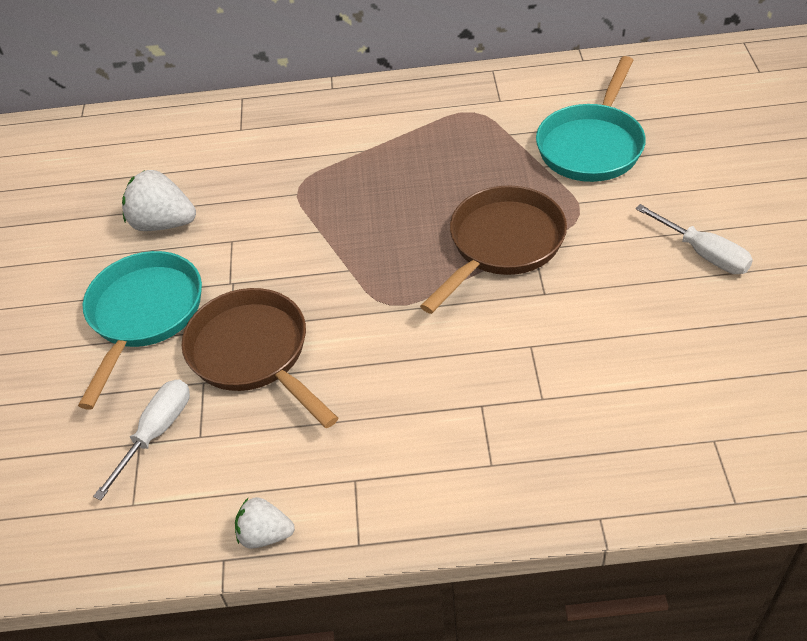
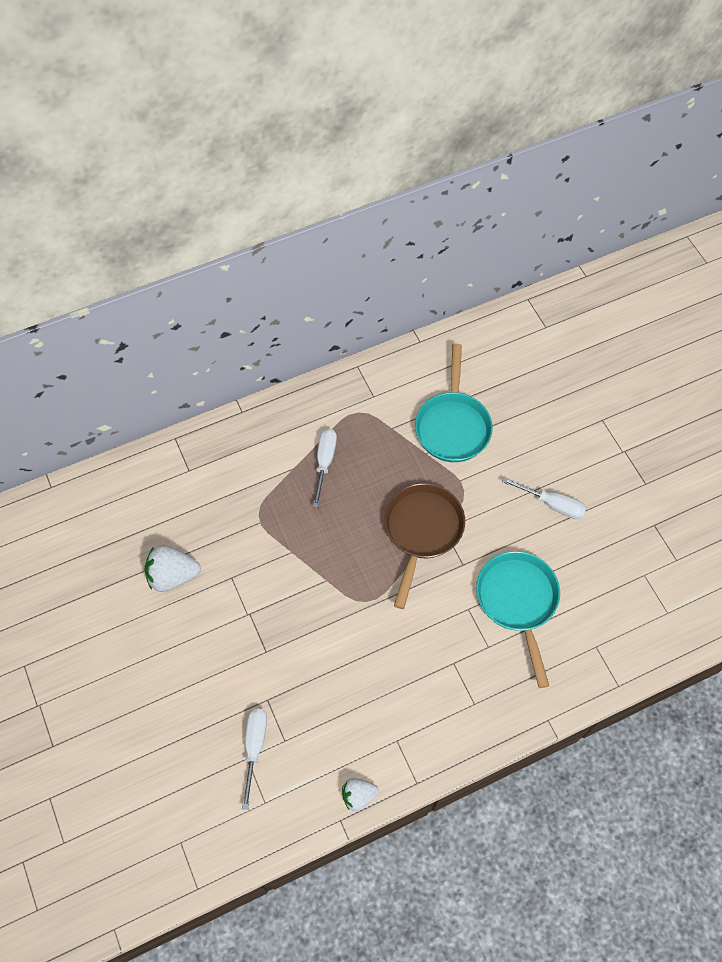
camera: 25 degrees left, 15 degrees up
(144, 315) = (199, 659): turquoise pan -> turquoise pan (518, 602)
(254, 354) = (291, 668): brown pan -> none
(407, 151) = (324, 462): none -> white screwdriver

